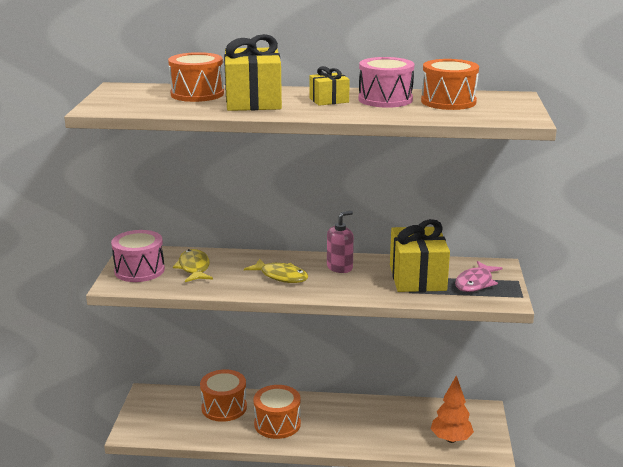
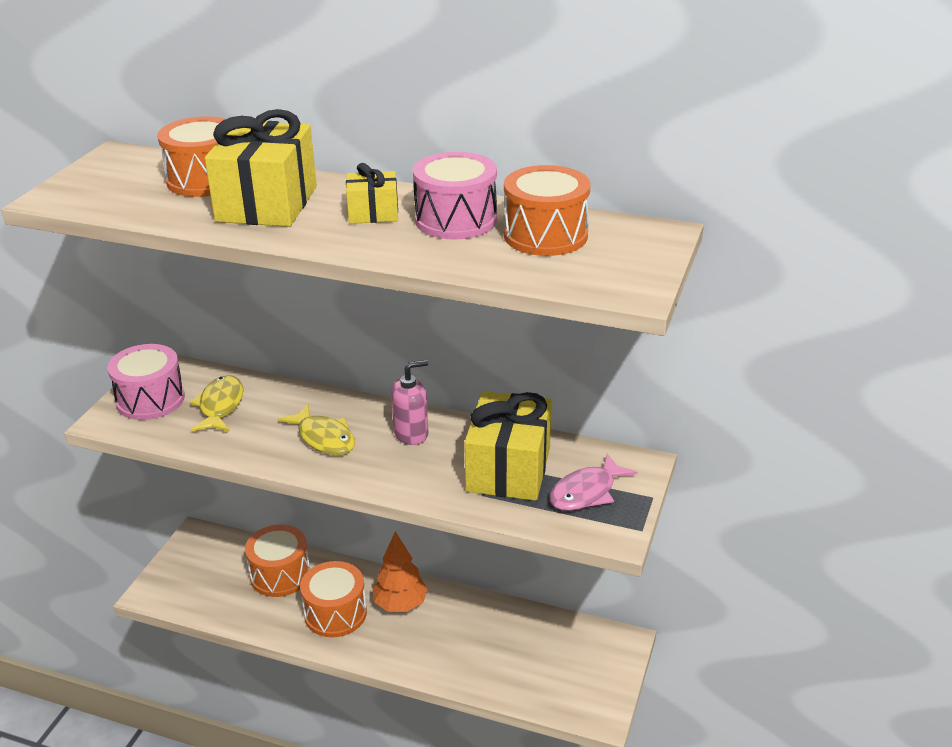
camera: 15 degrees right, 10 degrees up
(451, 439) = (553, 682): orange tree -> orange tree (400, 604)

